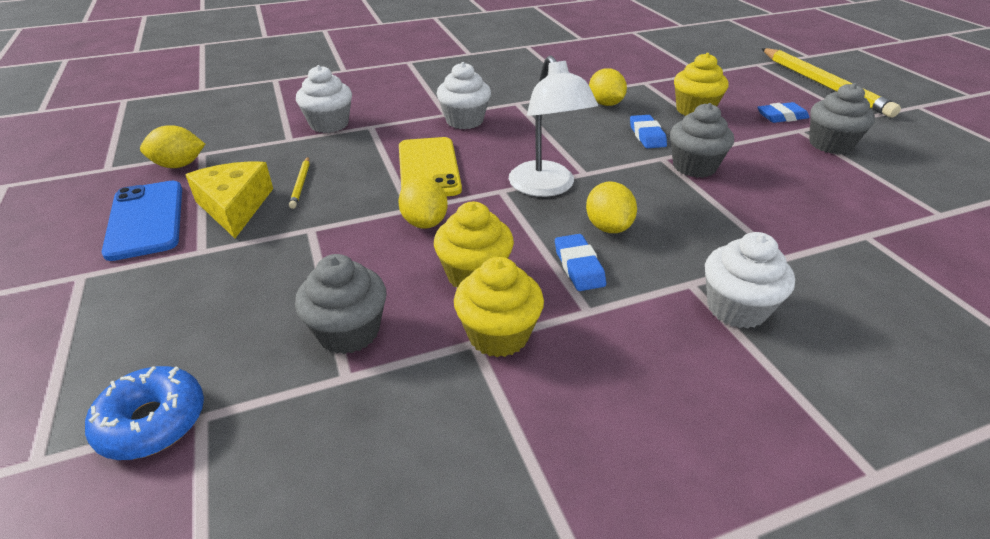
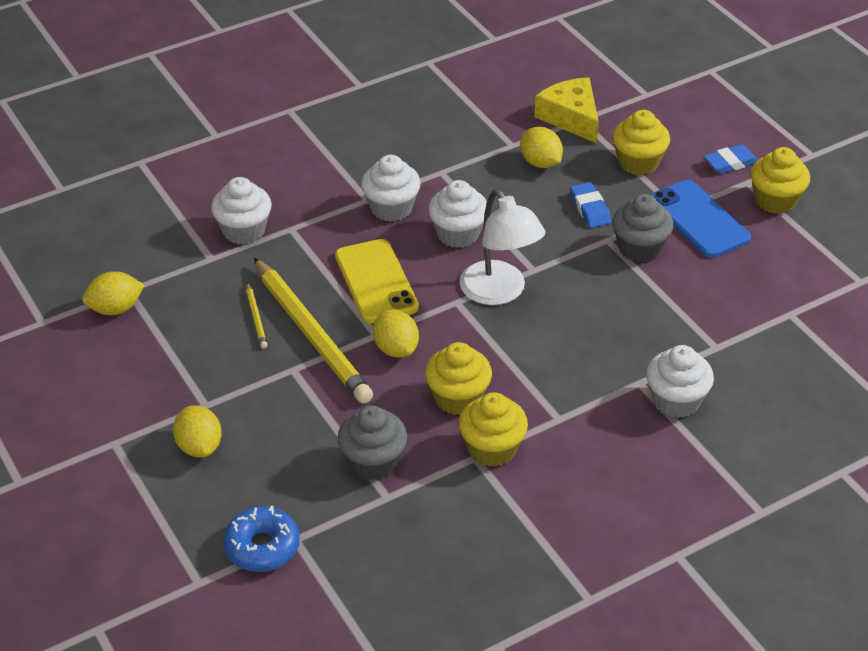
camera: 10 degrees left, 5 degrees up
(146, 220) = (130, 379): blue phone -> blue phone (699, 219)
(235, 206) = (206, 353): yellow cheese -> yellow cheese (571, 117)
(518, 142) = (458, 234): none -> white cupcake
(579, 266) = (544, 378): blue eraser -> none
(608, 227) = (564, 333): yellow lemon -> yellow lemon (199, 446)
(823, 84) = (780, 102): yellow pencil -> yellow pencil (311, 334)
(830, 144) = (775, 200): grey cupcake -> yellow cupcake

